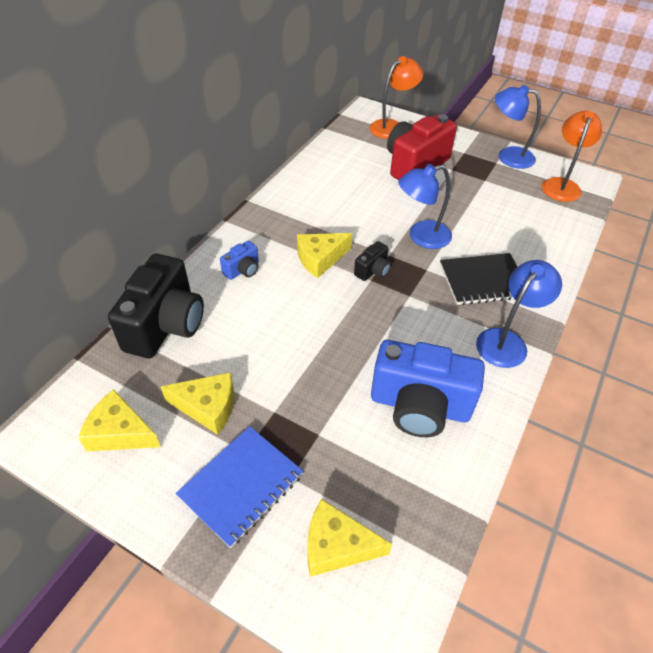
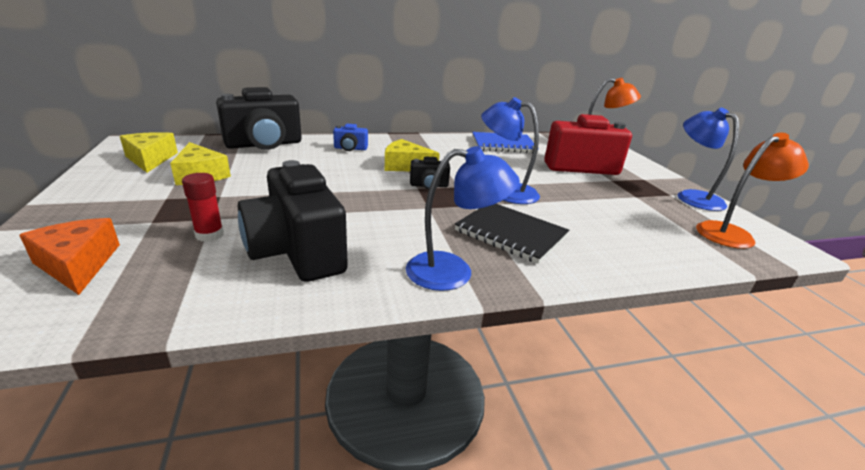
camera: 45 degrees right, 20 degrees down
(241, 486) = (127, 207): blue notebook -> blue notebook (503, 145)
(337, 546) = (78, 264): yellow cheese -> orange cheese
(350, 446) = (209, 235): none -> red glue stick
(420, 406) = (297, 252): blue camera -> black camera

